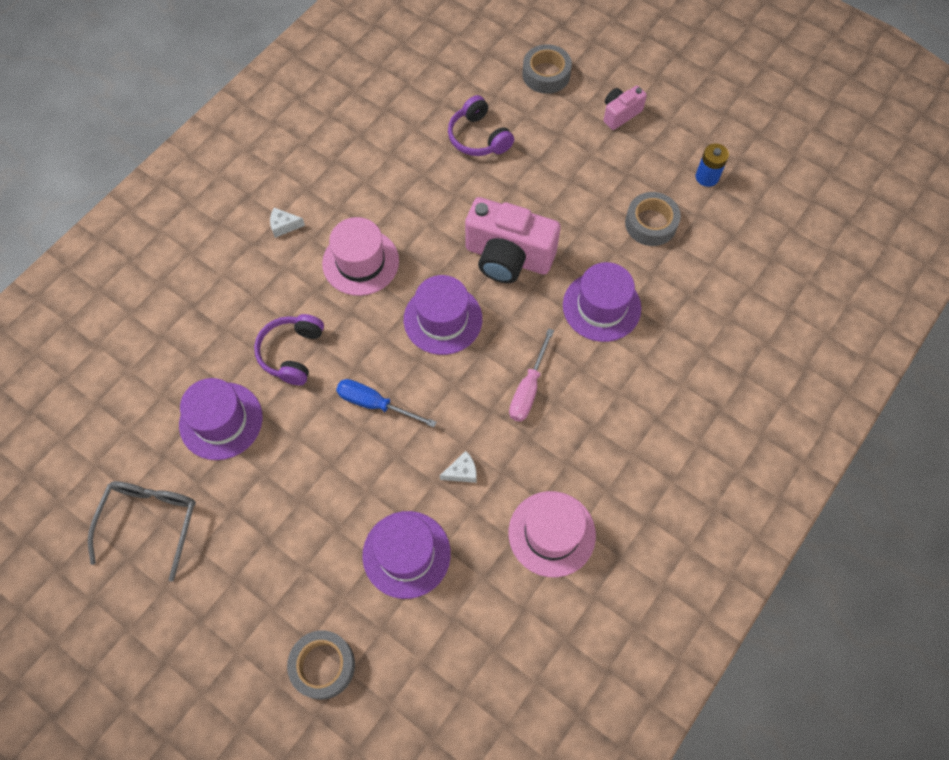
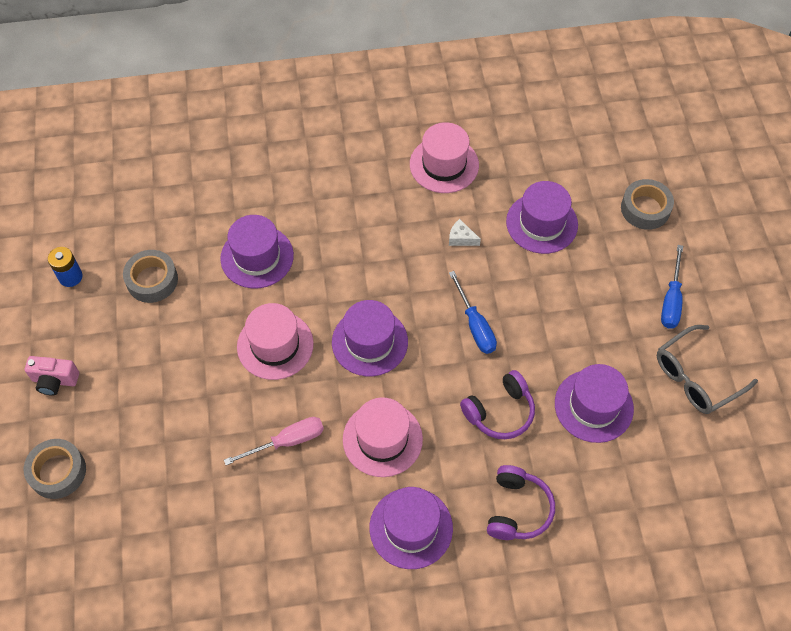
camera: 135 degrees left, 5 degrees down
(224, 581) = (671, 300): none -> blue screwdriver
(284, 226) = (411, 528): white cheese -> purple hat
(478, 137) = (179, 464): purple headphones -> purple headphones (517, 509)
(508, 257) = (275, 345): pink camera -> pink hat
(528, 389) = (365, 249): pink screwdriver -> pink screwdriver (287, 441)

